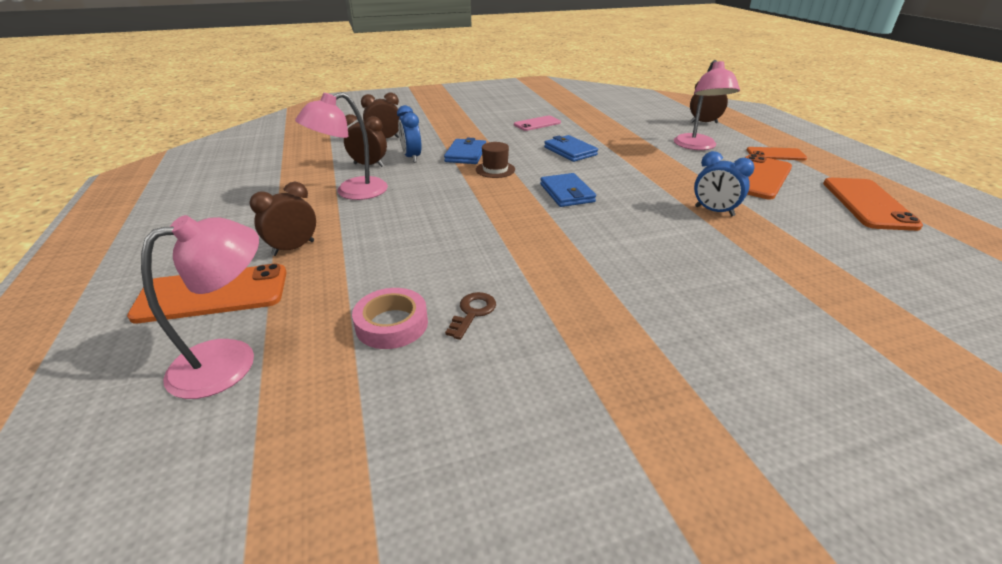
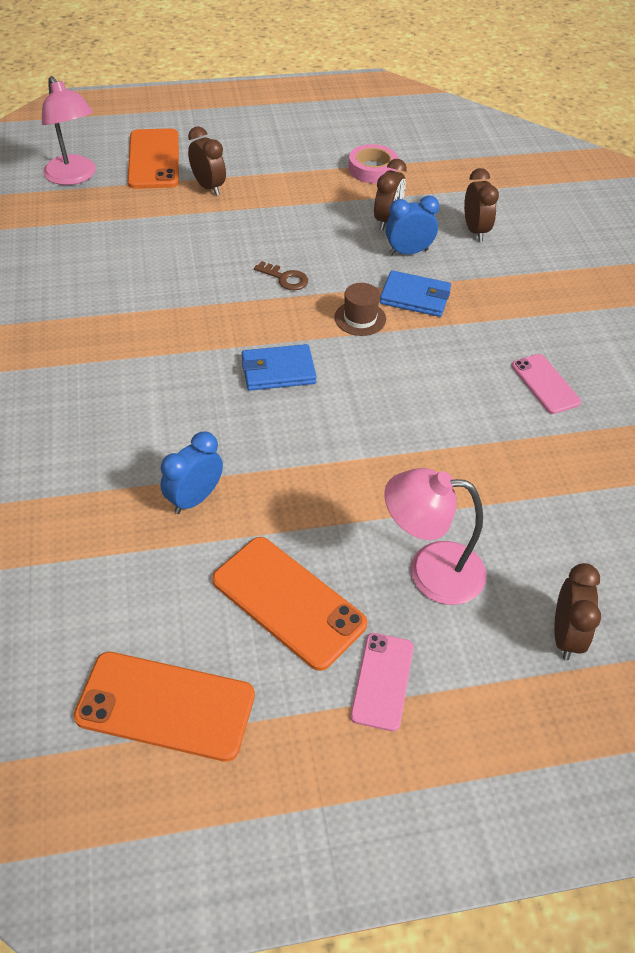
camera: 95 degrees right, 15 degrees up
(352, 192) = (315, 212): pink lamp -> none
(392, 324) = (80, 239): pink tape -> pink tape (372, 169)
(473, 312) = (76, 278): brown key -> brown key (285, 278)
(570, 151) = (419, 400): blue wallet -> none
(775, 154) = (382, 681): orange phone -> pink phone

